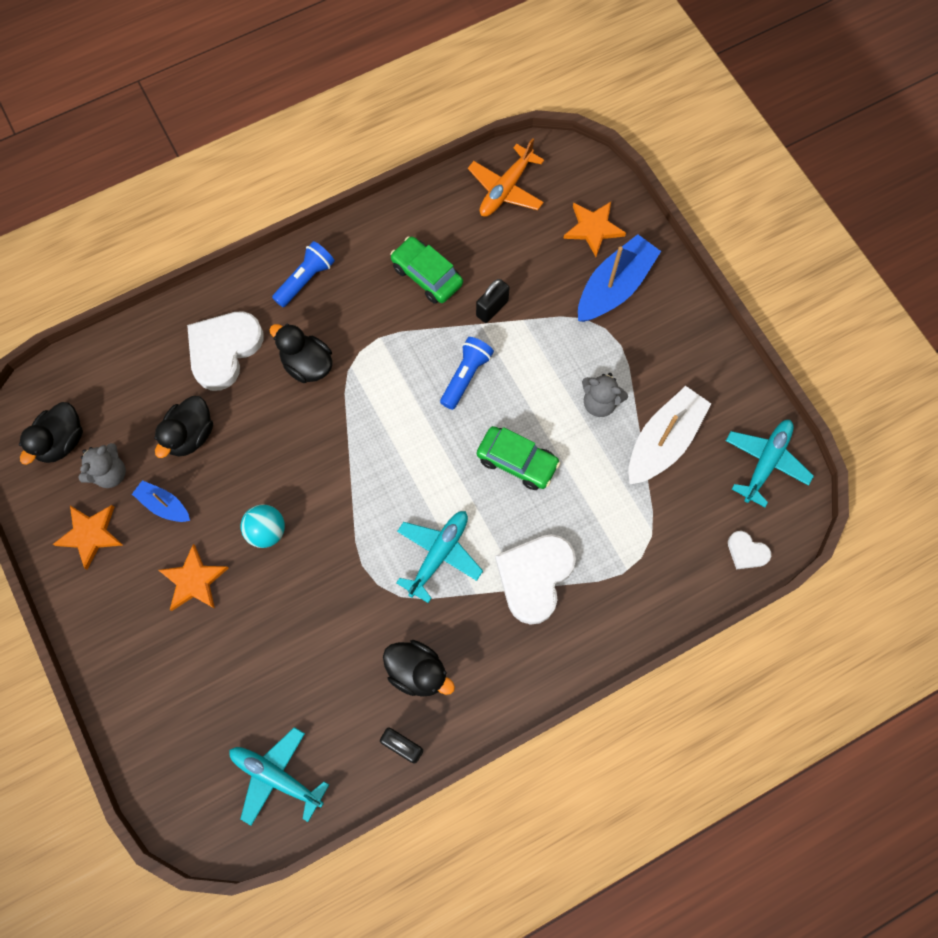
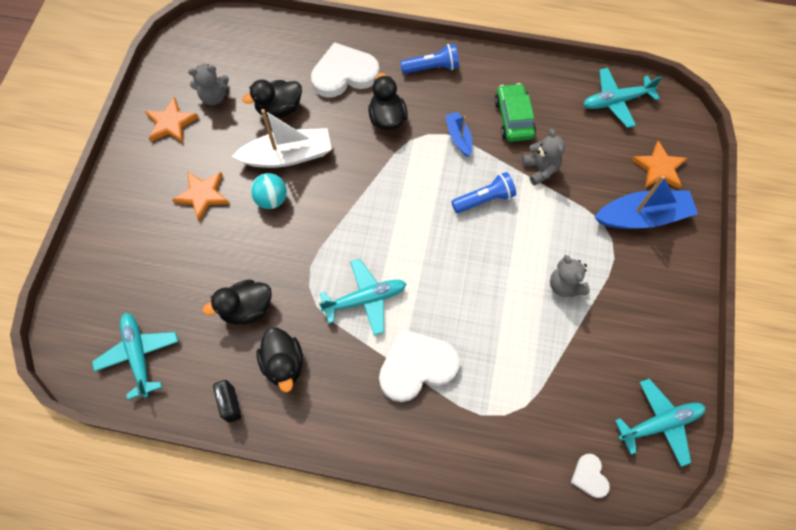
camera: 40 degrees right, 5 degrees down
(61, 441) = (204, 59): black duck -> black duck (247, 309)
(164, 505) = (227, 138): blue boat -> blue boat (458, 137)
(492, 308) = (540, 169): black padlock -> grey teddy bear
(505, 189) = (616, 101): orange plane -> turquoise plane
(517, 461) = (471, 280): green car -> none
(663, 441) = (590, 347): white boat -> white boat (288, 156)

